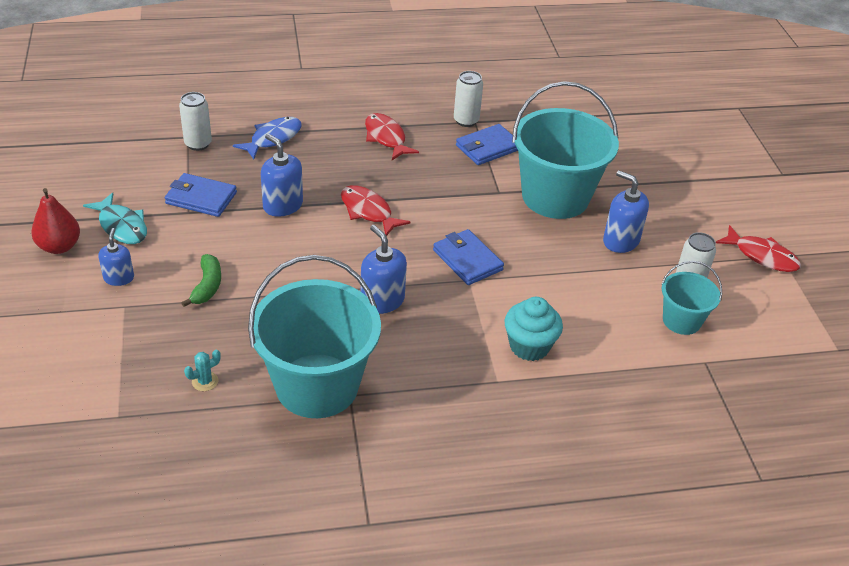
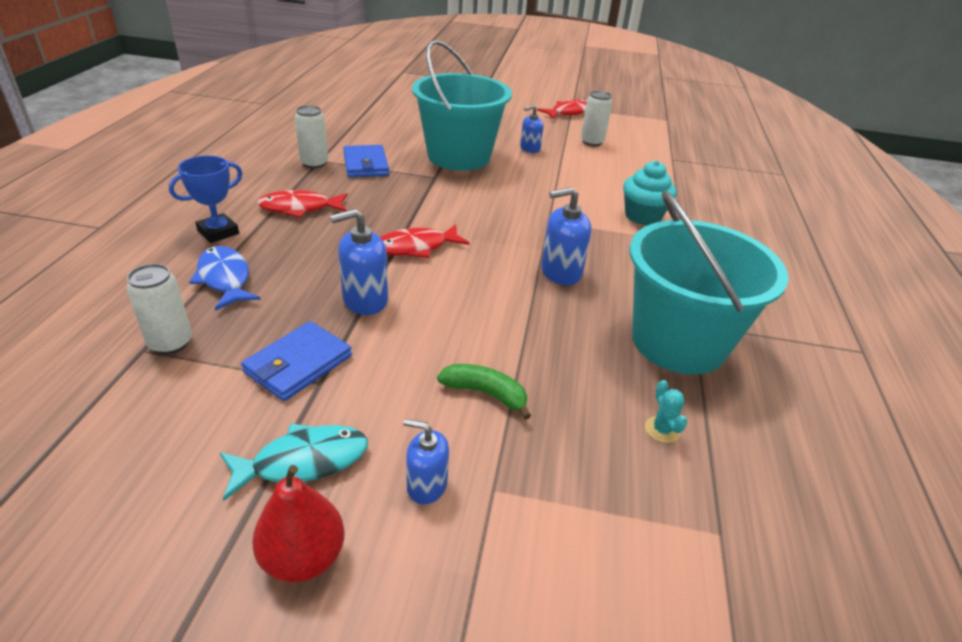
camera: 70 degrees left, 5 degrees down
(327, 115) = (218, 232): none -> blue trophy
(467, 260) = (521, 214): blue wallet -> none
(620, 241) = (529, 149): blue soap dispenser -> blue soap dispenser, size x0.65
(681, 321) = (628, 154): turquoise bucket -> none

